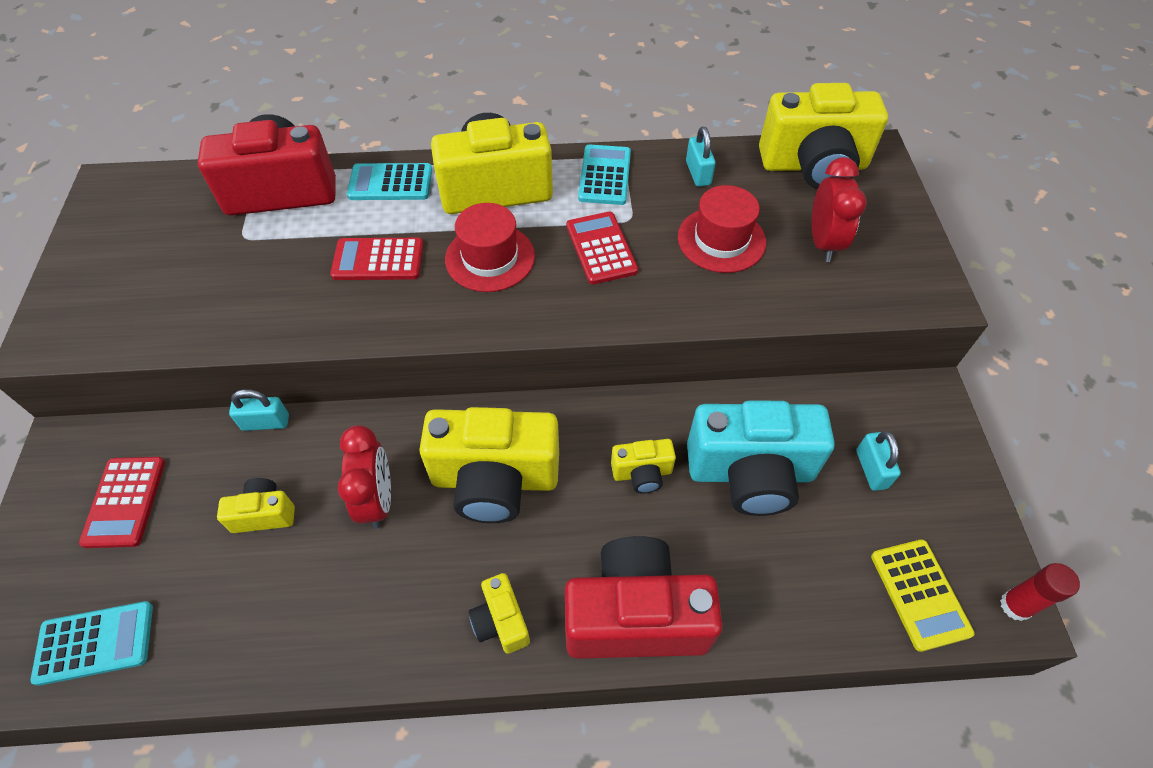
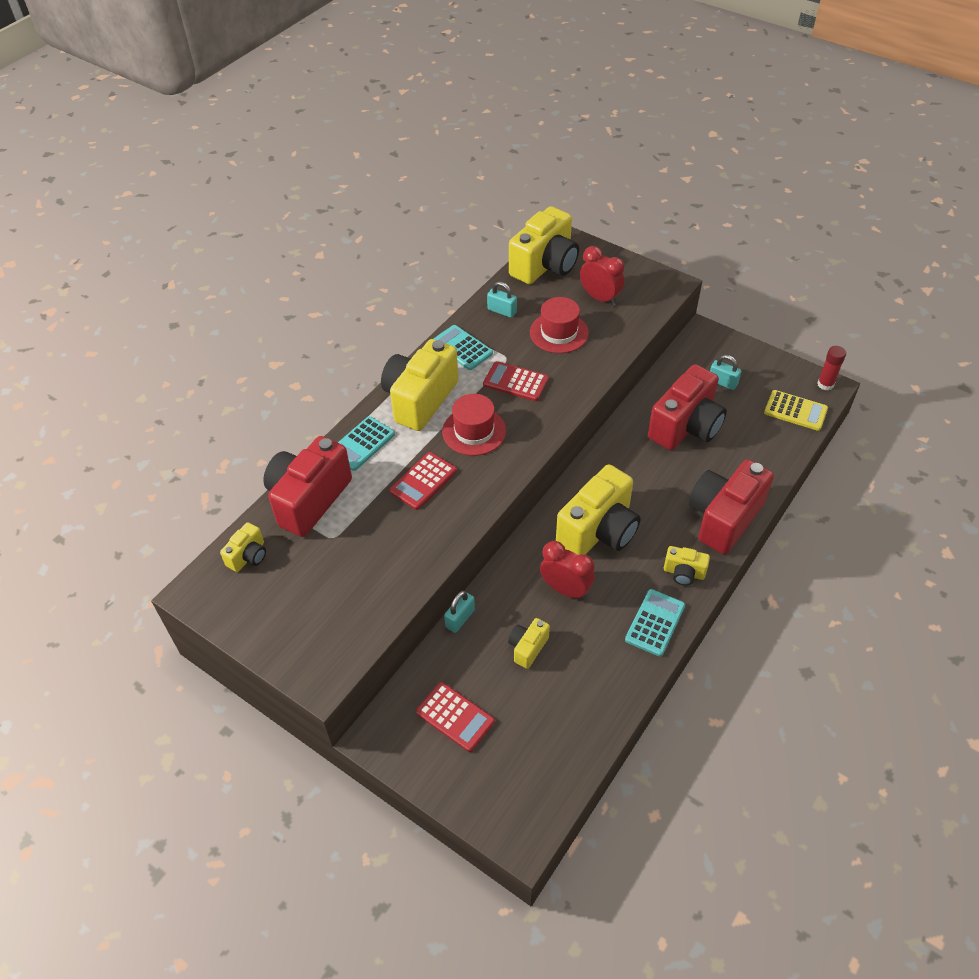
camera: 50 degrees left, 5 degrees down
(95, 643) = (546, 767): turquoise calculator -> turquoise calculator (655, 623)
(642, 473) = (649, 468): yellow camera -> yellow camera (248, 556)
(750, 473) = (686, 426): turquoise camera -> red camera

